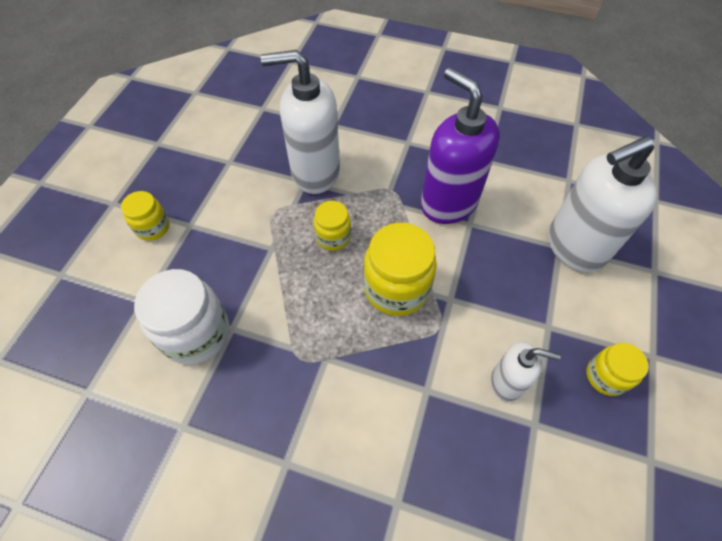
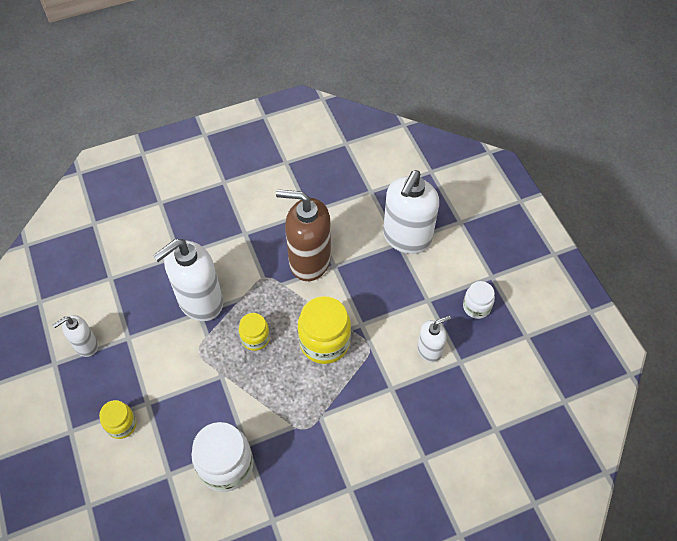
camera: 40 degrees left, 0 degrees up
(193, 145) = (86, 345): none -> white soap dispenser
(448, 203) = (309, 261): purple soap dispenser -> brown soap dispenser
(605, 376) = (476, 307): yellow jar -> white jar

